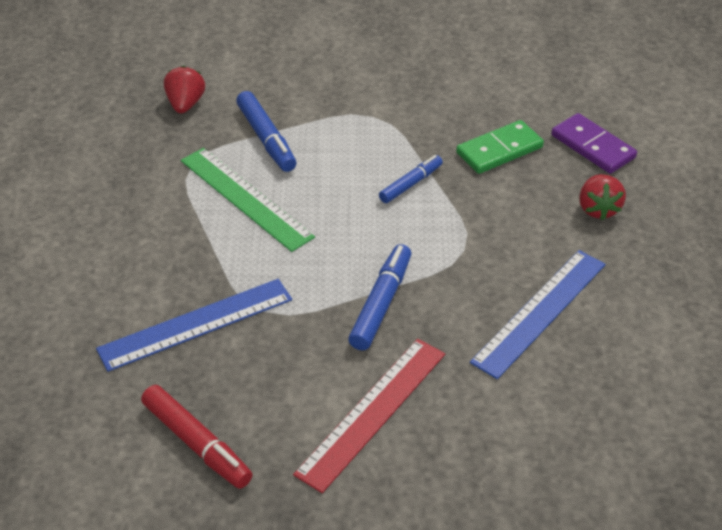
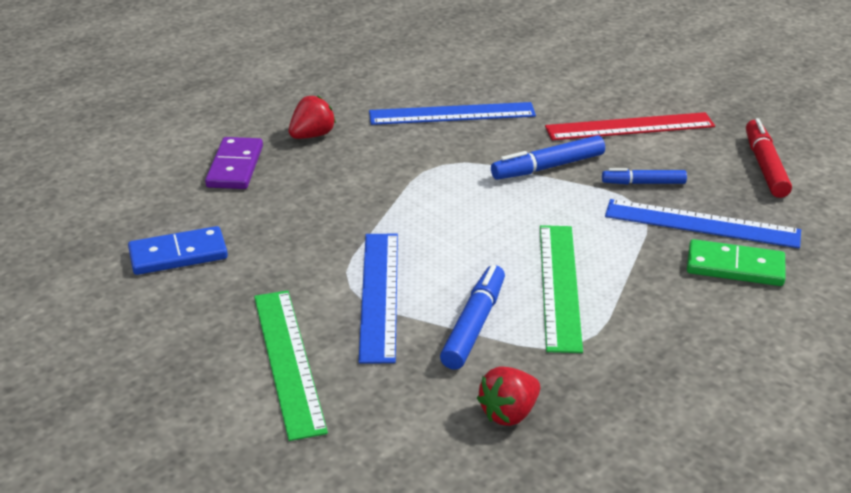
camera: 135 degrees left, 10 degrees down
(339, 60) = (288, 361): none -> green ruler
(348, 122) = (379, 295): none -> blue ruler
(411, 184) = (409, 219): blue marker -> blue marker (643, 183)
(499, 150) = (302, 202): green domino -> green domino (735, 267)
(502, 72) = (178, 255): none -> blue domino

